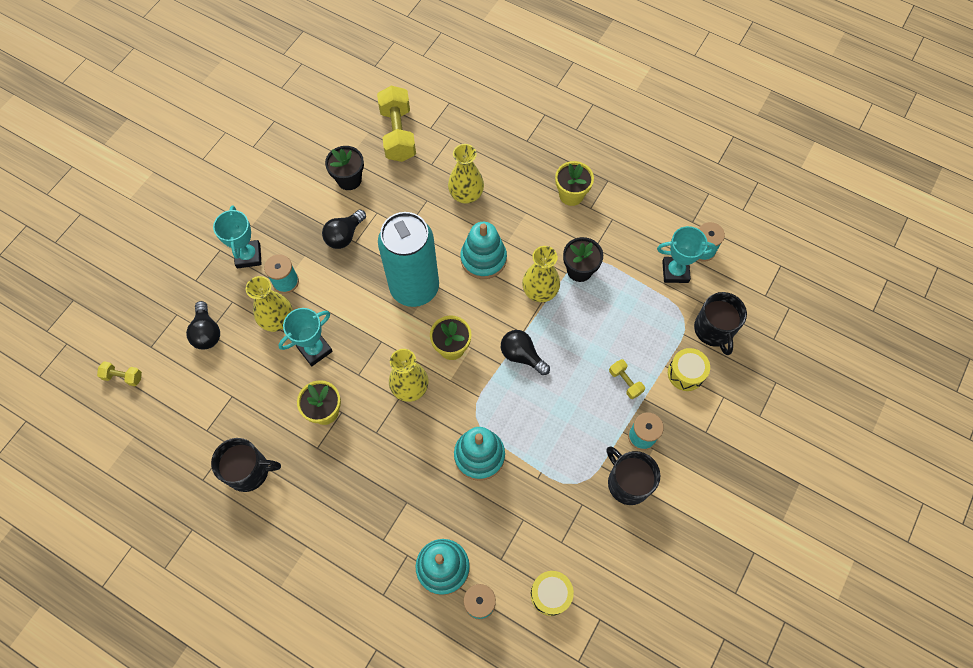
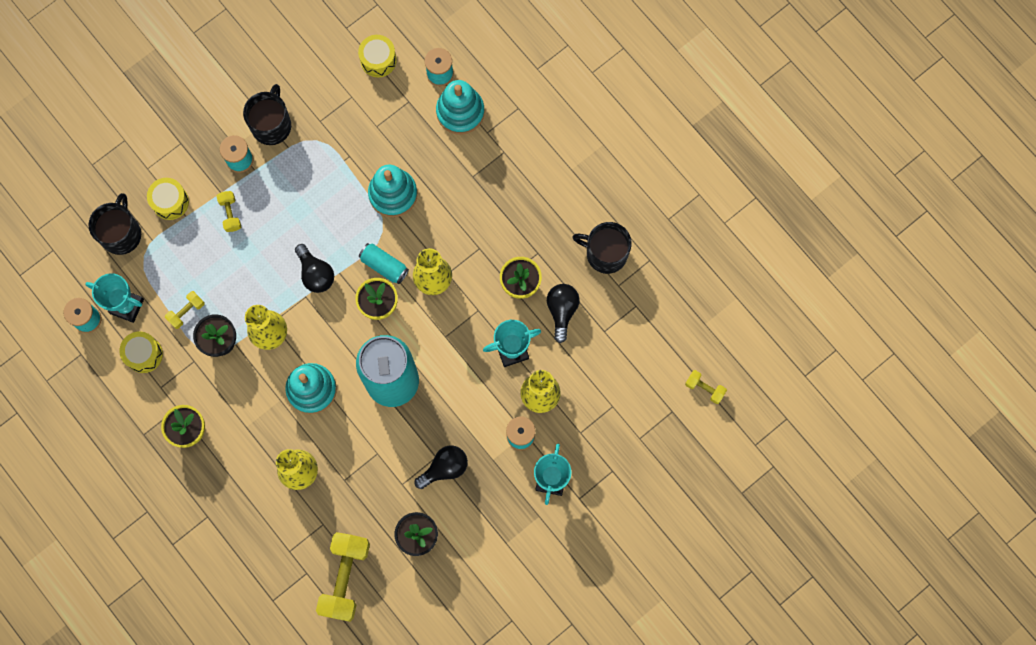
camera: 160 degrees left, 10 degrees up
(207, 332) = (613, 407): black light bulb -> black light bulb (562, 311)
(461, 384) = (384, 265): none -> turquoise can
(621, 284) = (186, 312): none -> yellow dumbbell
(628, 482) = (271, 125): black mug -> black mug turned 150 degrees counterclockwise
(640, 239) = (144, 354): none -> yellow drum

